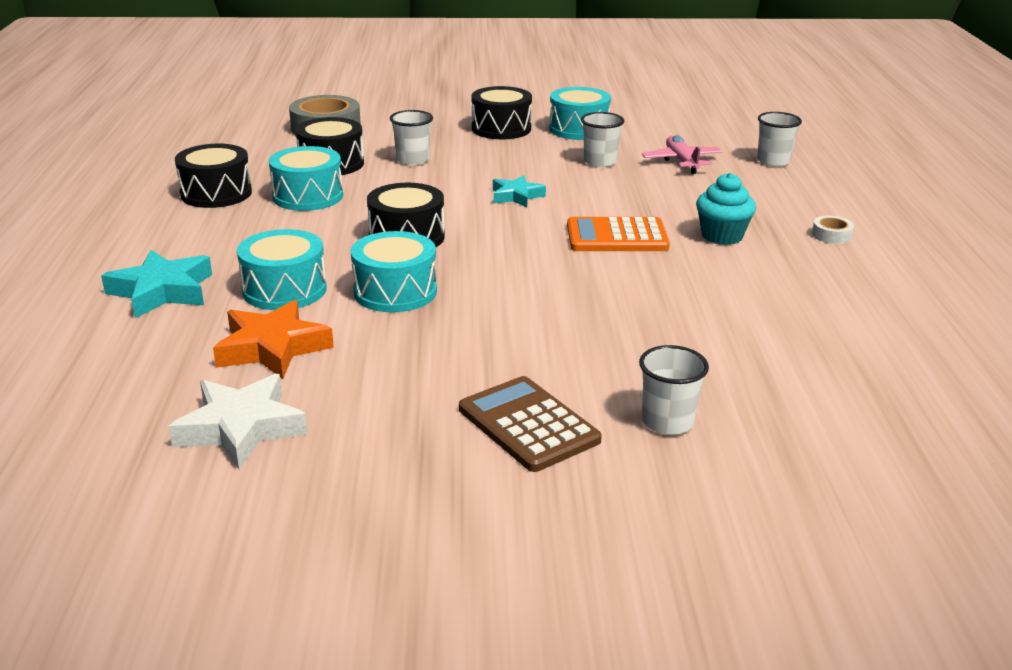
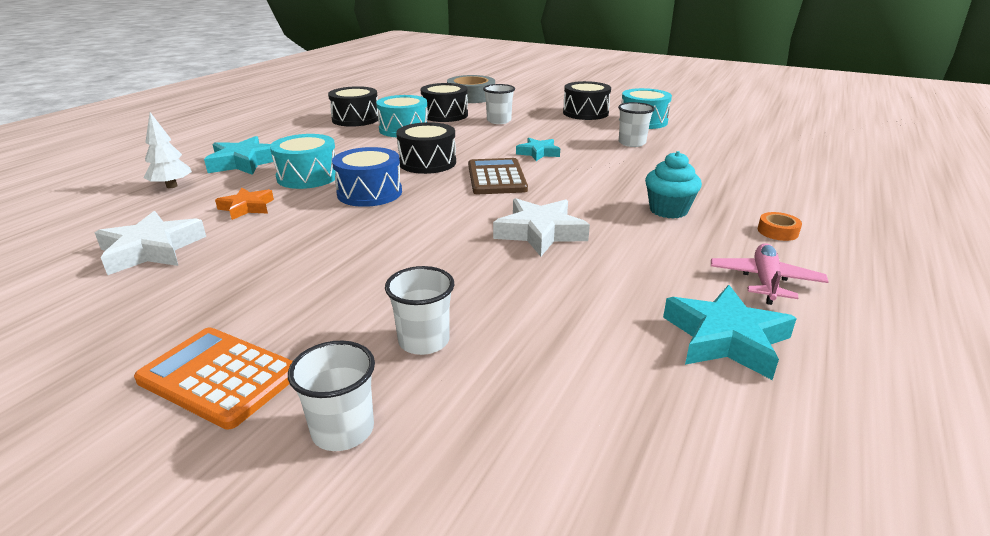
camera: 30 degrees right, 0 degrees up
(115, 348) = (172, 186): none -> white tree
(272, 348) = (247, 207): orange star -> orange star, size x0.63
(395, 292) = (369, 193): turquoise drum -> blue drum
(528, 425) = (318, 306): brown calculator -> brown calculator (496, 178)
(616, 236) = (577, 192): orange calculator -> orange calculator (219, 377)
(635, 290) = (540, 233): none -> white star
(681, 161) = (700, 154): pink plane -> pink plane (765, 281)
(773, 161) = (786, 167): white cup -> white cup (343, 430)
(831, 235) = (777, 231): white tape -> orange tape
(886, 343) = (725, 339): none -> turquoise star

